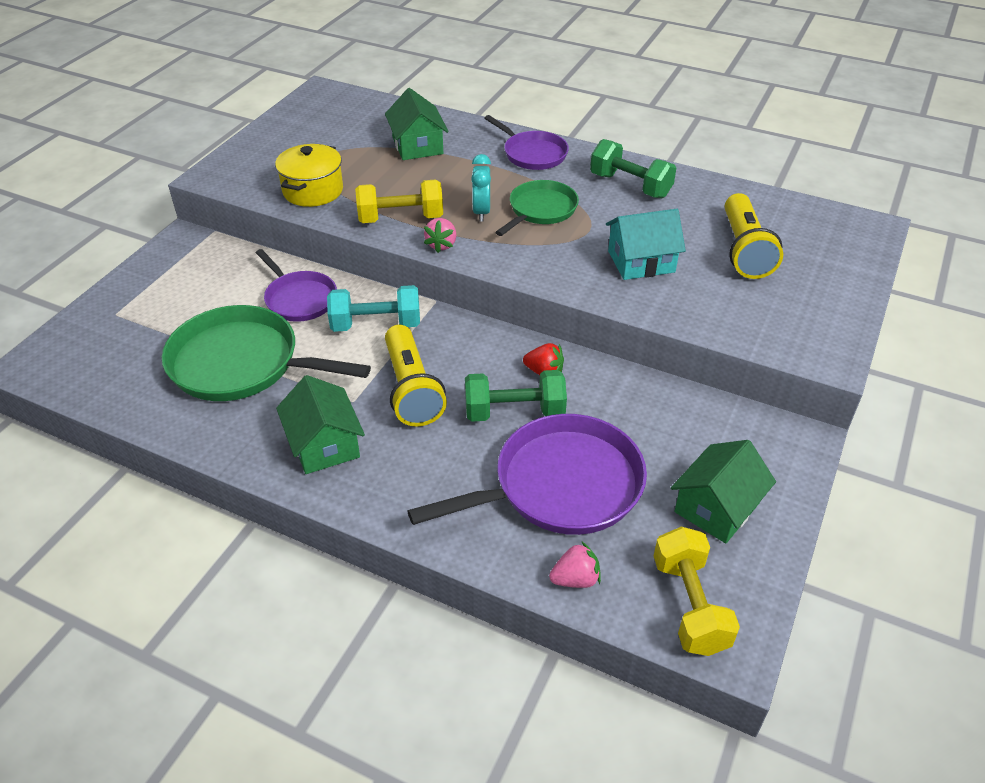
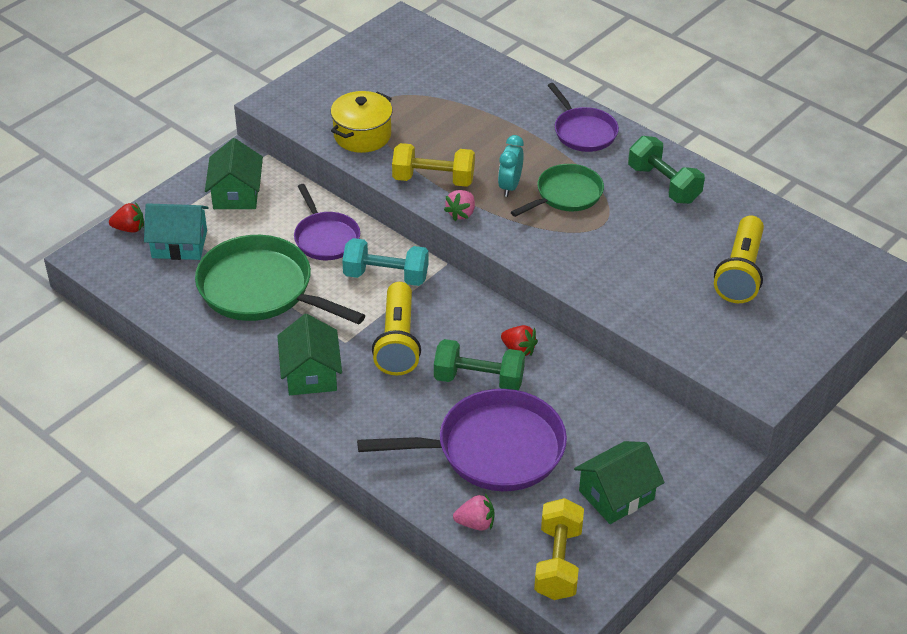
camera: 15 degrees right, 0 degrees up
(75, 328) = (129, 228): none -> red strawberry
(417, 145) = (475, 103): green house -> green house (236, 193)
(641, 261) = (637, 265): turquoise house -> turquoise house (179, 244)

